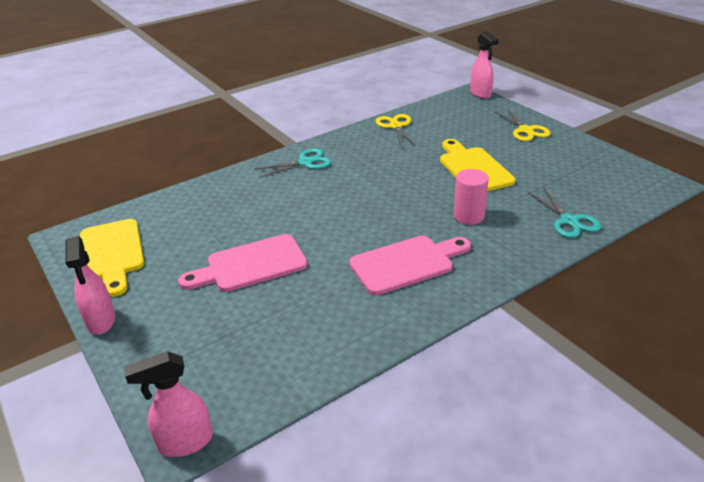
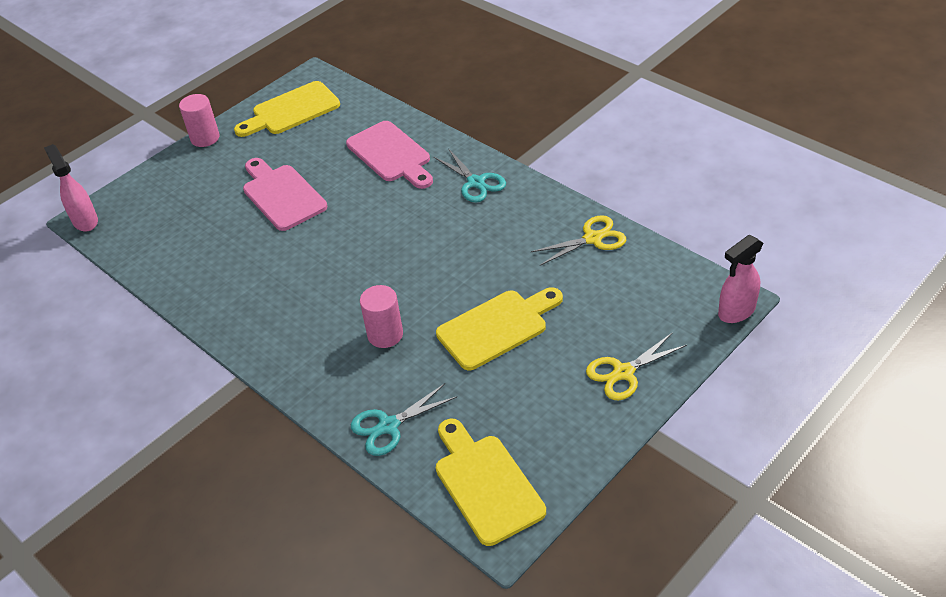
camera: 80 degrees right, 10 degrees up
(101, 321) = (205, 138): pink spray bottle -> pink cylinder
(406, 263) = (292, 297): pink cutting board -> pink cutting board (391, 154)
(623, 185) = (485, 484): none -> yellow cutting board

